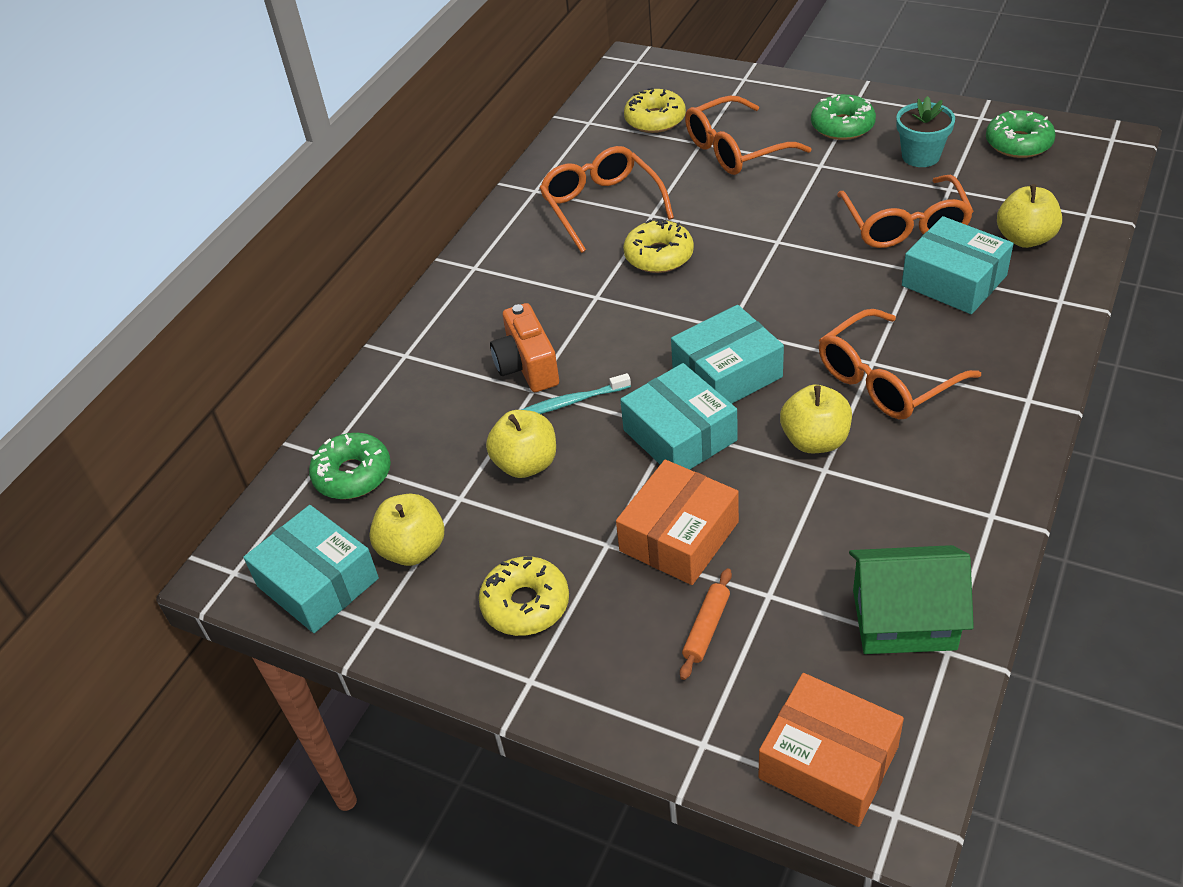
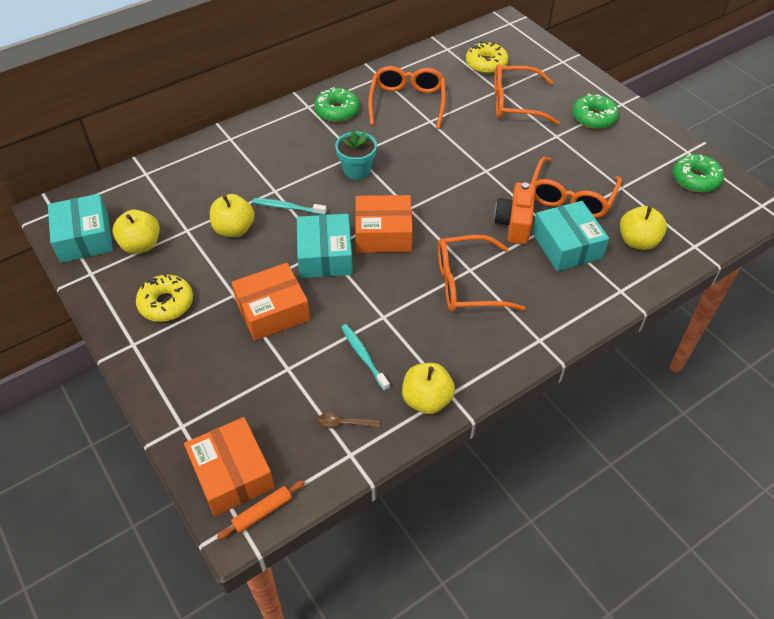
camera: 25 degrees right, 5 degrees up
(352, 474) = (149, 190): green donut -> green donut (337, 111)
(527, 366) = (283, 176): orange camera -> orange camera (514, 224)
(659, 256) = (411, 147): yellow donut -> none
(706, 628) = (240, 367): orange rolling pin -> orange rolling pin (262, 512)
(727, 373) = (383, 234): turquoise box -> orange box
(815, 440) = (394, 297): yellow apple -> yellow apple (427, 400)
(847, 528) = (363, 356): none -> turquoise toothbrush
(904, 620) = (344, 423): green house -> brown spoon
(920, 156) = (624, 159): turquoise flower pot -> turquoise flower pot (357, 170)

